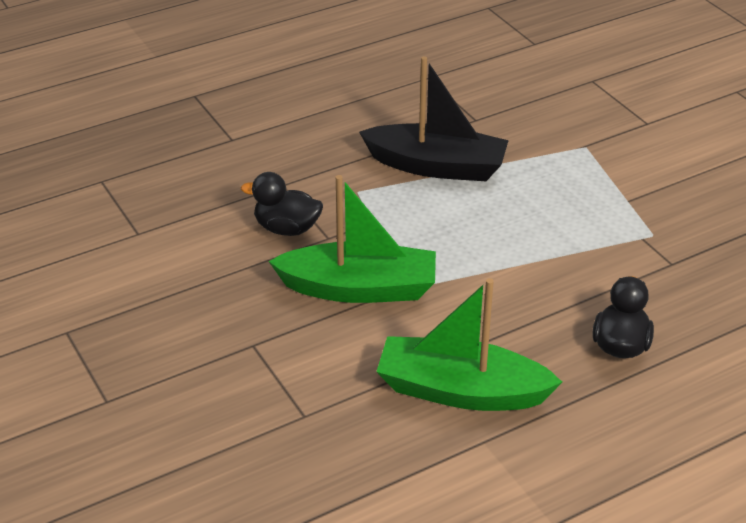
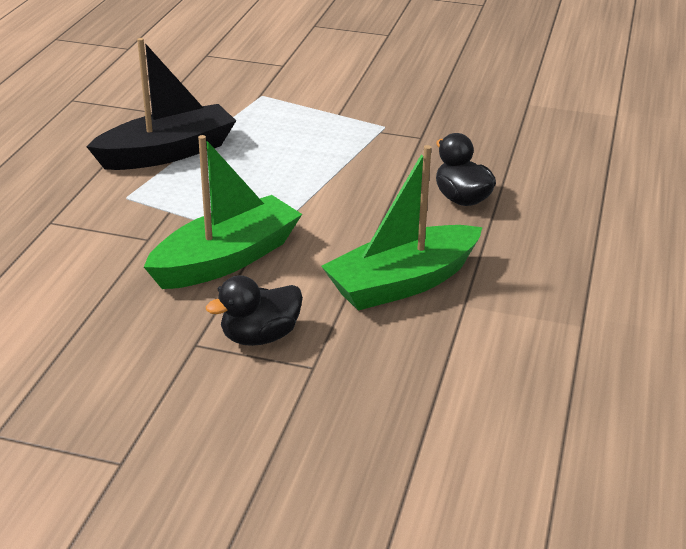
camera: 45 degrees left, 5 degrees down
(287, 229) = (101, 250): black duck -> black duck (260, 336)

